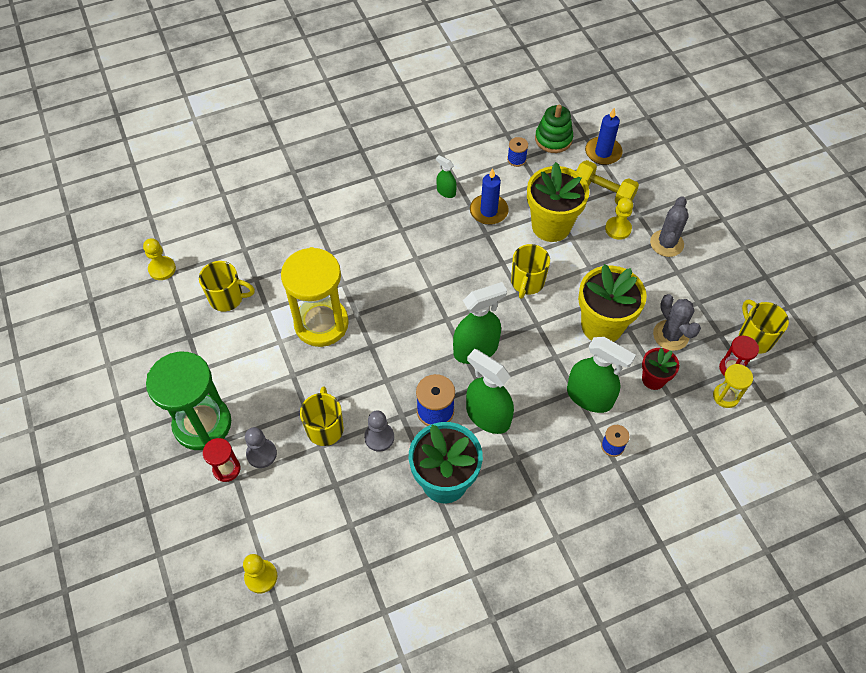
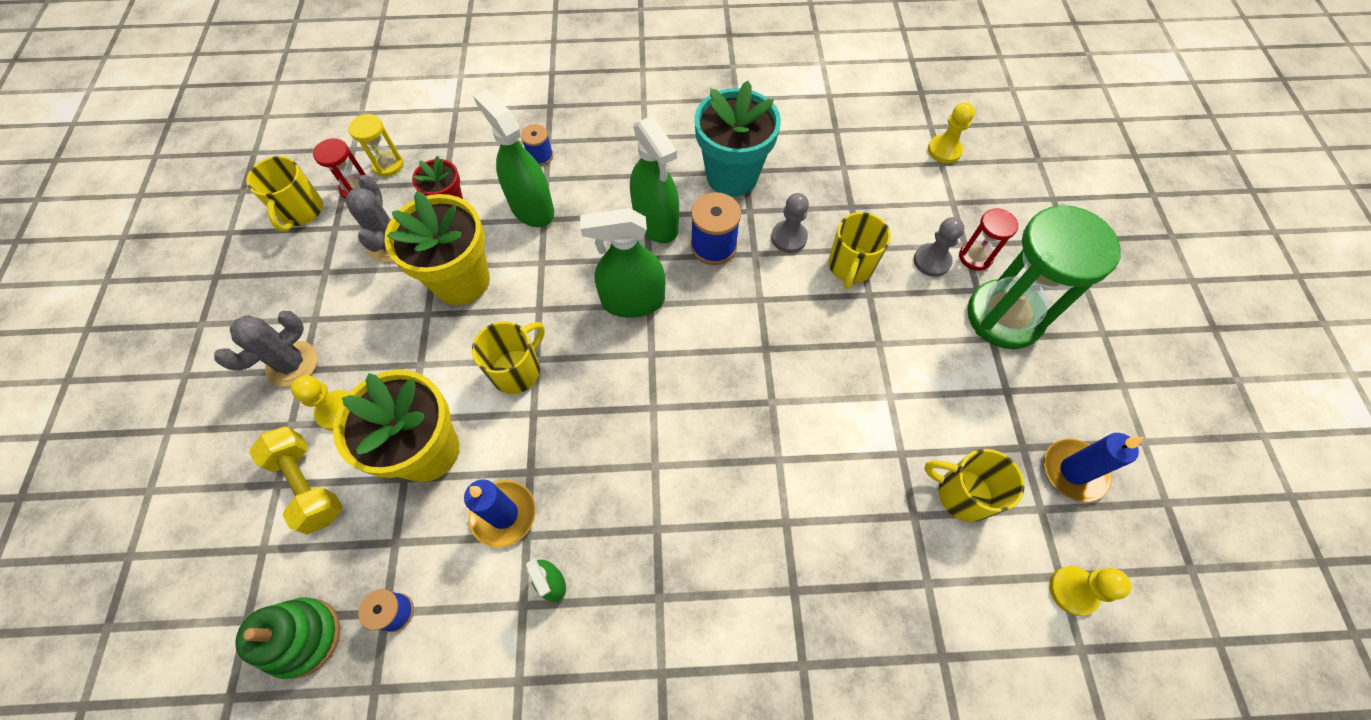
camera: 160 degrees left, 5 degrees up
(321, 324) = (826, 403): yellow hourglass -> none
(603, 152) = (246, 570): blue candle -> blue candle (1073, 471)

